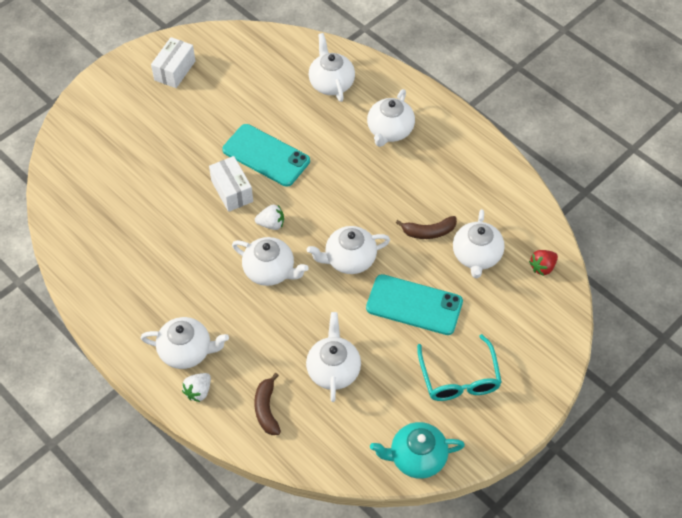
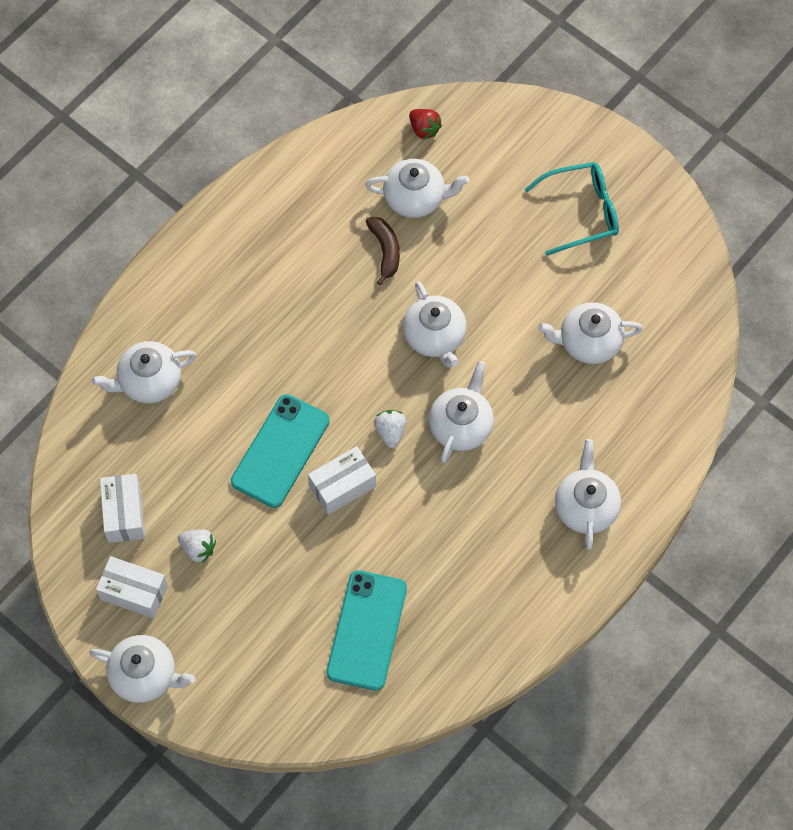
camera: 95 degrees left, 10 degrees up
(198, 391) = (637, 485): white strawberry -> white strawberry (198, 549)
(232, 67) = (124, 514): none -> white box
(266, 409) = (649, 408): brown banana -> none
(389, 131) = (229, 303): white teapot -> white teapot (145, 675)
(414, 305) = (491, 262): turquoise phone -> turquoise phone (366, 630)
(416, 457) = (684, 250): turquoise teapot -> none

